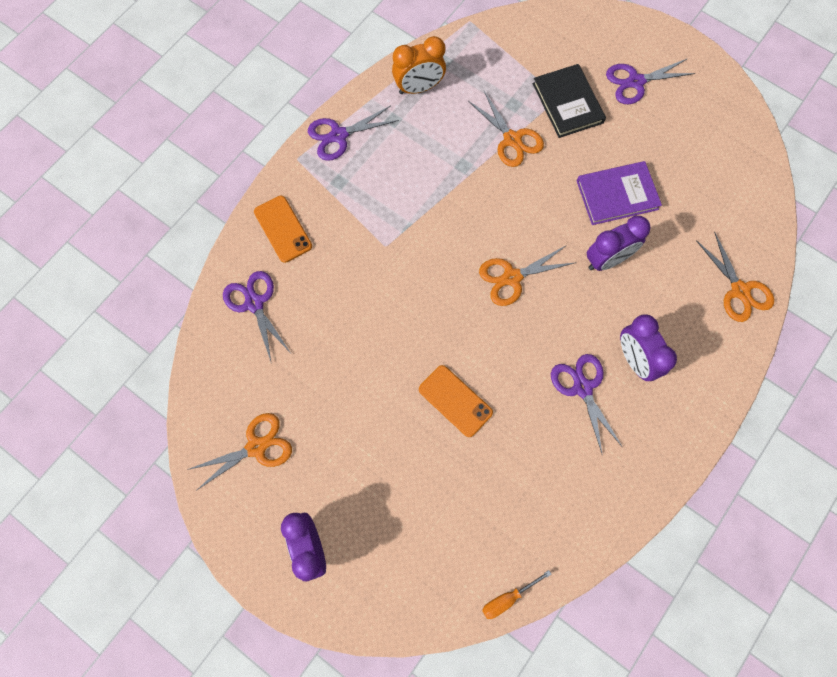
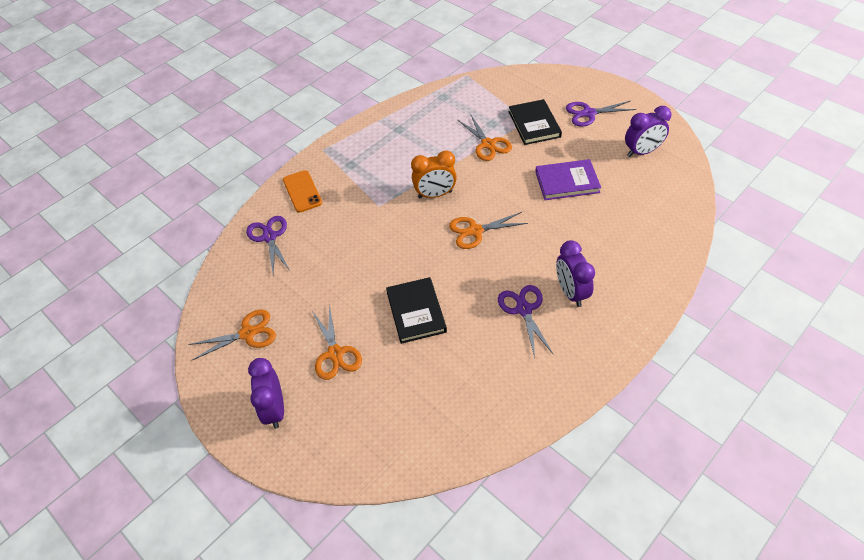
camera: 10 degrees right, 20 degrees down
(339, 135) = (356, 137): purple scissors -> none
(419, 88) = (422, 111): orange clock -> orange clock (435, 194)
(455, 401) = (416, 312): orange phone -> black book
(508, 598) = (437, 464): orange screwdriver -> none
(607, 259) = (554, 223): purple clock -> purple clock (642, 152)
(739, 290) = (664, 249): orange scissors -> orange scissors (335, 354)

